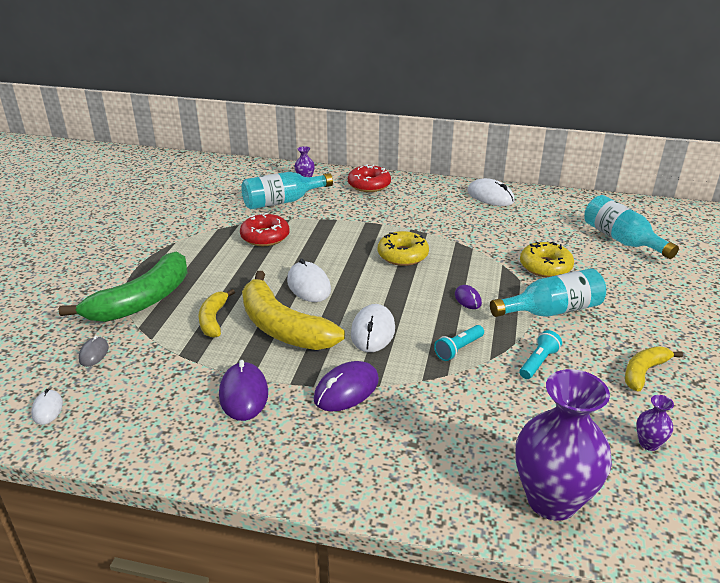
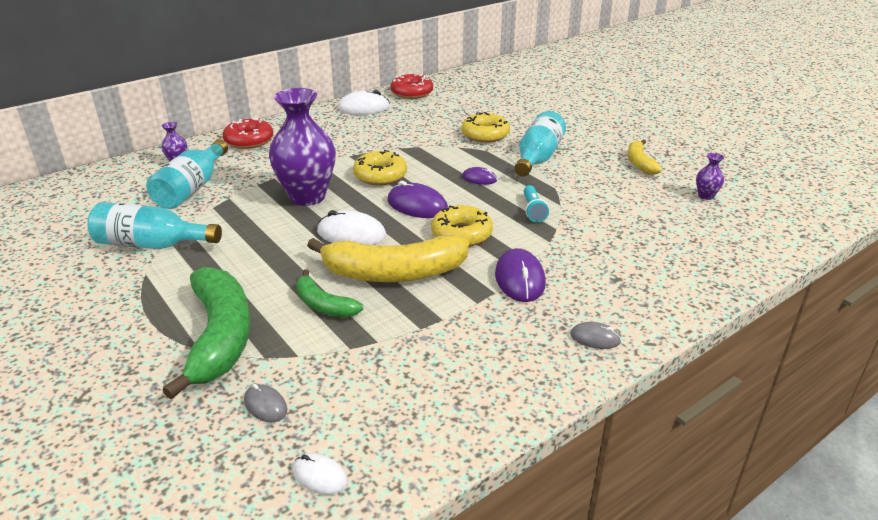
camera: 50 degrees left, 0 degrees up
(213, 319) = (324, 305): yellow banana -> green banana
(244, 394) = (460, 333): purple mouse -> purple mouse (417, 205)
(265, 237) = (234, 222): red donut -> red donut (412, 93)
(310, 468) = (595, 338): none -> grey mouse
(373, 331) = (461, 234): white mouse -> yellow donut
(538, 362) = (586, 190): turquoise flashlight -> none
(552, 500) = (725, 253): purple vase -> purple vase (307, 197)
(622, 240) = (496, 98): turquoise bottle -> turquoise bottle (152, 244)

